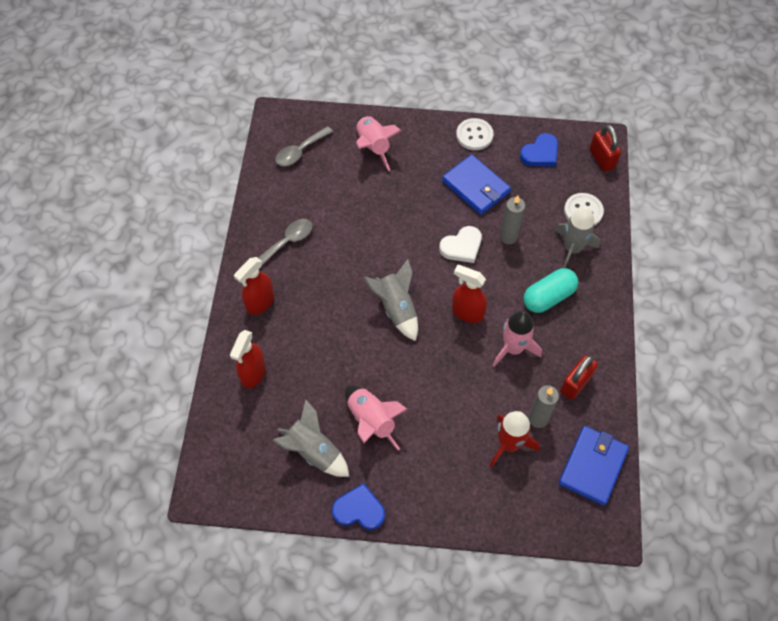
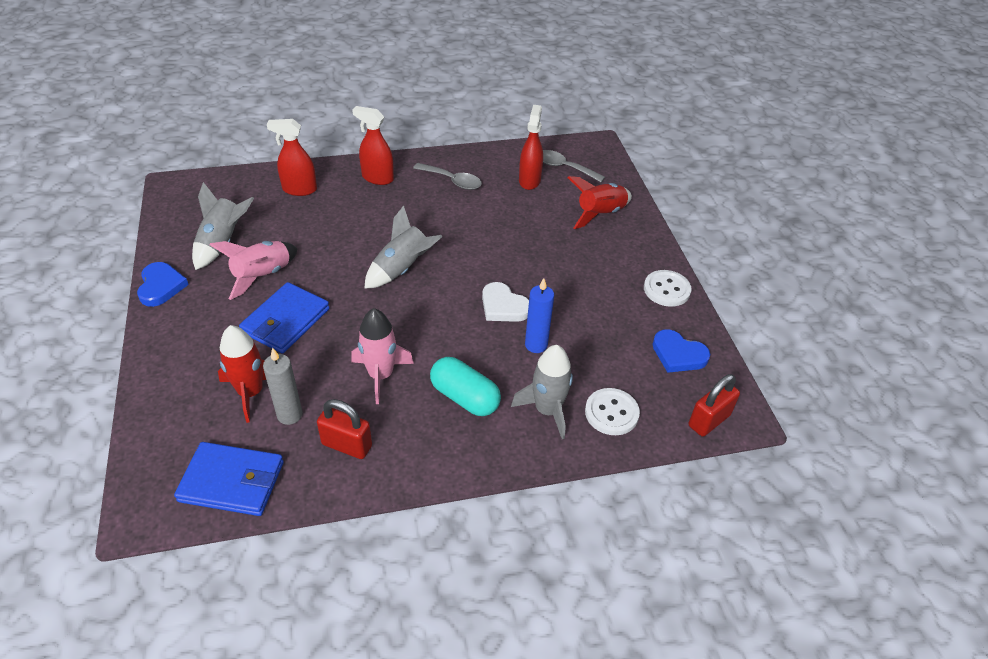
camera: 70 degrees right, 15 degrees down
(373, 147) = (600, 214): pink rocket -> red rocket
(467, 312) = (416, 326): red spray bottle -> red spray bottle (529, 180)
(476, 187) = (593, 304): blue wallet -> blue wallet (285, 321)
(508, 237) = (536, 345): grey candle -> blue candle

